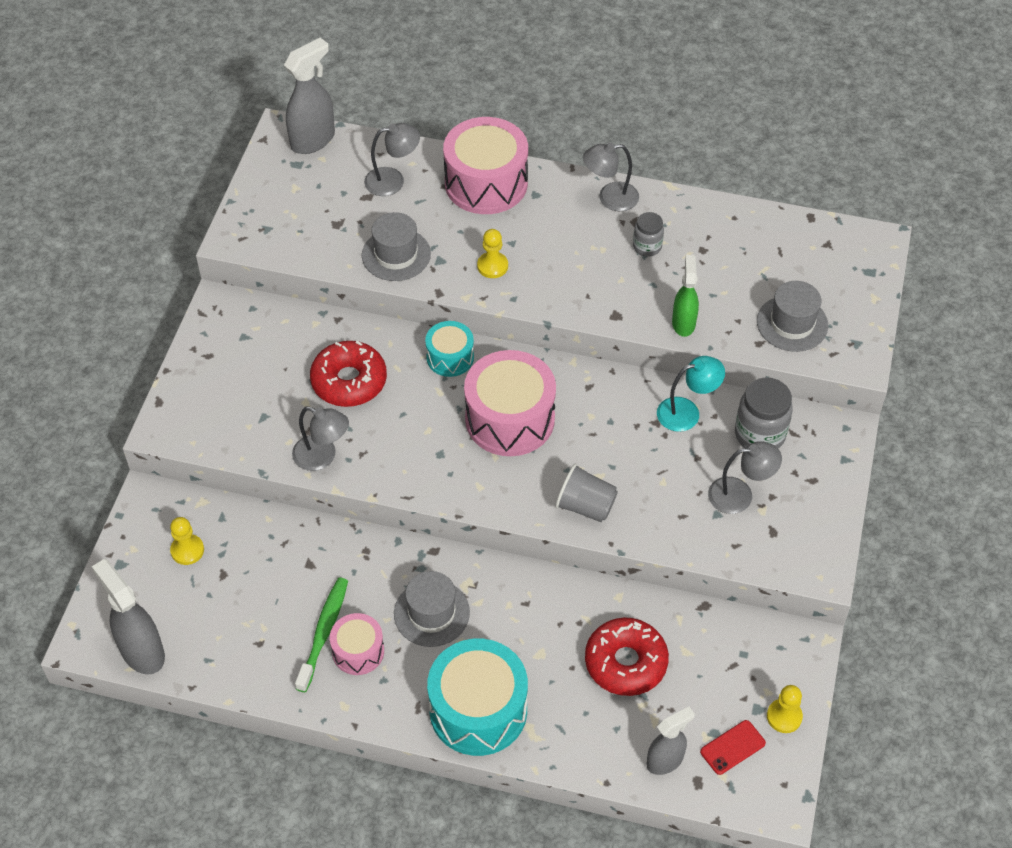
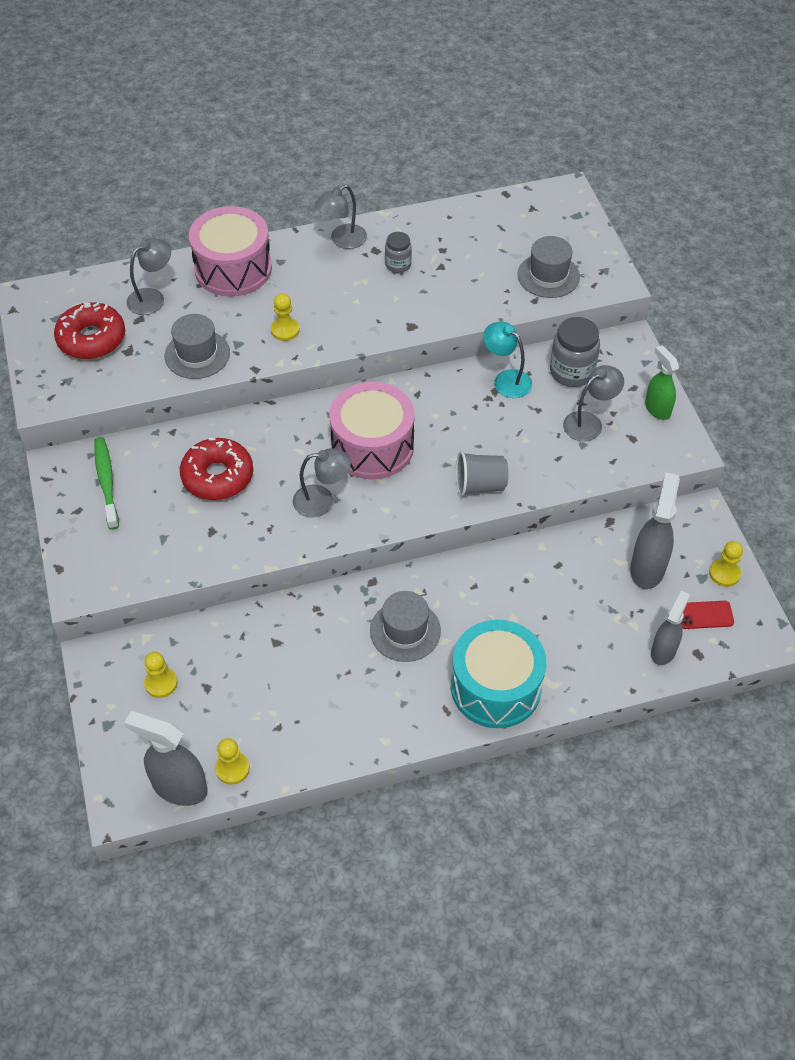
camera: 30 degrees left, 0 degrees up
(196, 659) = (232, 768): none -> yellow pawn
(313, 140) = (58, 293): grey spray bottle -> grey spray bottle (647, 568)
(322, 457) = (238, 546): grey lamp -> grey lamp (322, 501)
(323, 633) = (327, 691): green toothbrush -> green toothbrush (106, 482)
(358, 651) = (366, 691): pink drum -> none
(450, 357) = (289, 420): turquoise drum -> none
(625, 662) = (582, 592): red donut -> red donut (91, 339)
(683, 323) = (467, 310): green spray bottle -> green spray bottle (657, 409)
(687, 412) = (506, 379): turquoise lamp -> turquoise lamp turned 90 degrees counterclockwise
(732, 747) = (704, 615): red phone -> red phone turned 60 degrees clockwise

